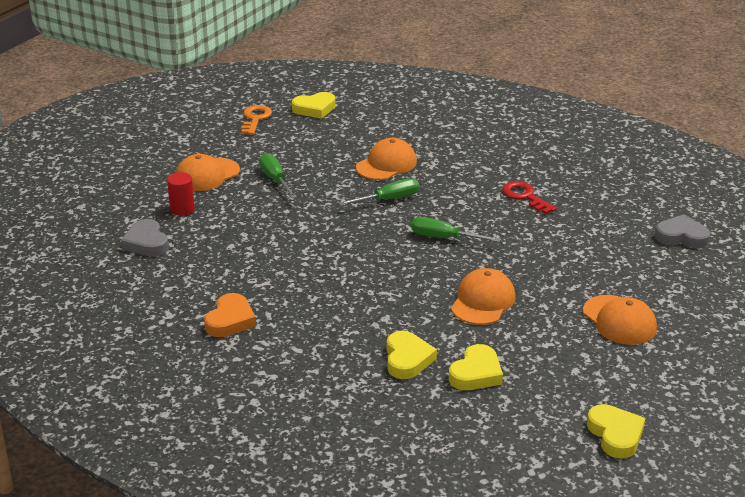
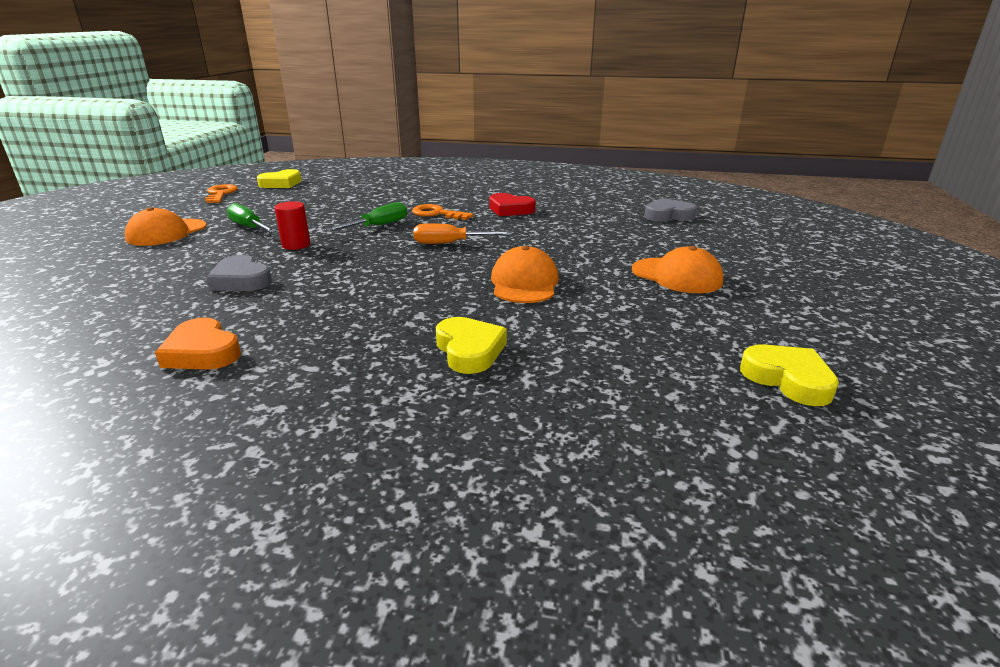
camera: 20 degrees left, 5 degrees down
(146, 243) = (78, 294): grey heart -> grey heart (241, 280)
(182, 209) = (134, 260): red cylinder -> red cylinder (296, 245)
(230, 320) = (202, 352): orange heart -> orange heart turned 135 degrees clockwise
(386, 164) = (365, 206): orange cap -> none
(443, 238) = (450, 243): green screwdriver -> orange screwdriver
(450, 190) = (437, 214): none -> orange key
(476, 373) = (566, 348): yellow heart -> none
(525, 196) = (510, 209): red key -> red heart

